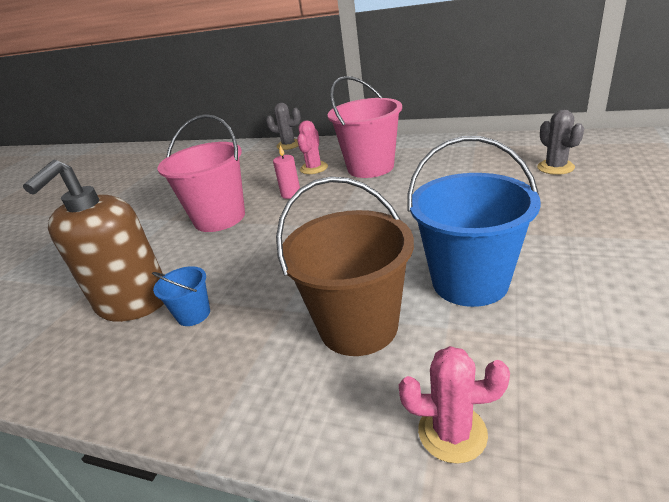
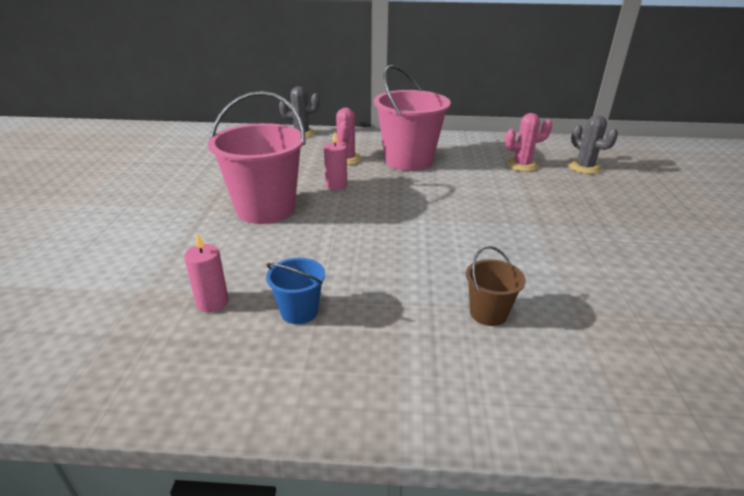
camera: 20 degrees left, 0 degrees up
(133, 302) = (212, 302): brown soap dispenser -> pink candle
(358, 326) = (488, 313): brown bucket -> brown bucket, size x0.47
(452, 432) = (628, 399): pink cactus -> pink cactus (522, 165)
(470, 282) = (568, 268): blue bucket -> none

